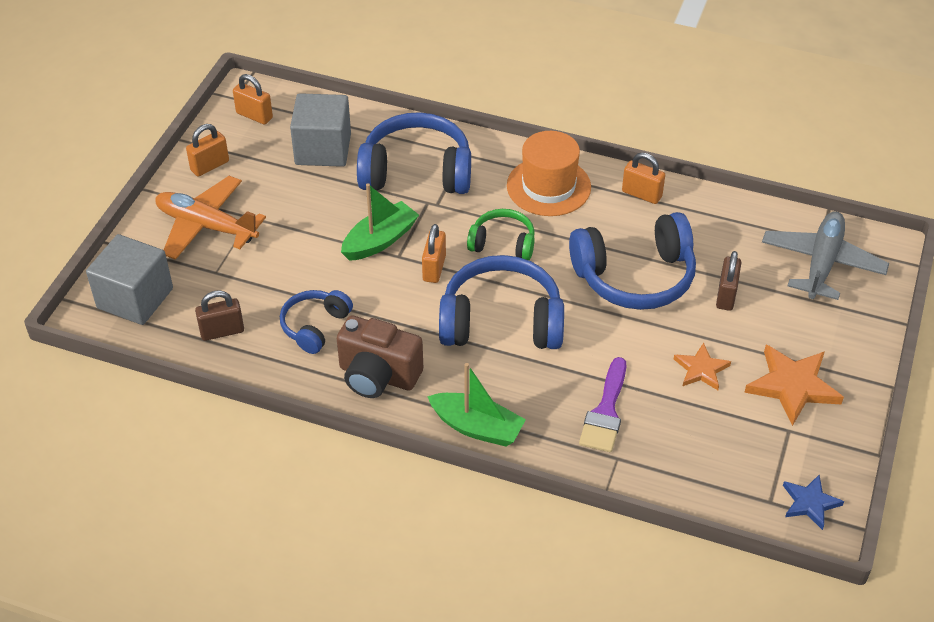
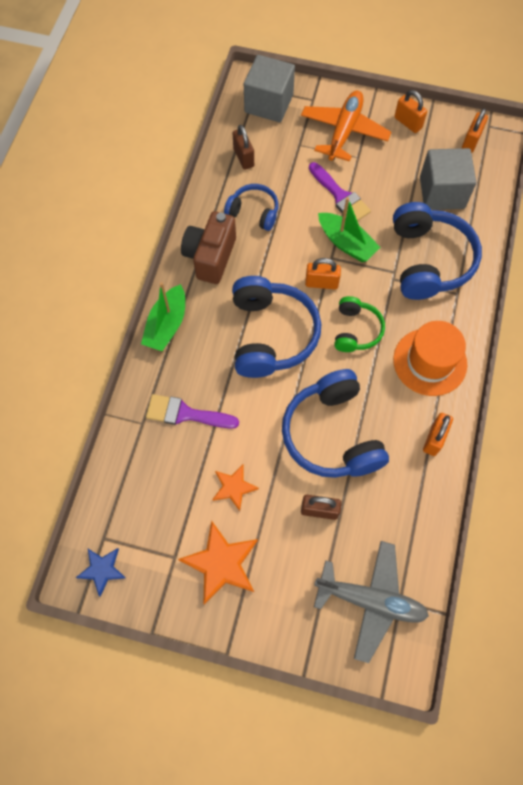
camera: 85 degrees right, 20 degrees up
(308, 239) = (340, 196): none -> purple brush

